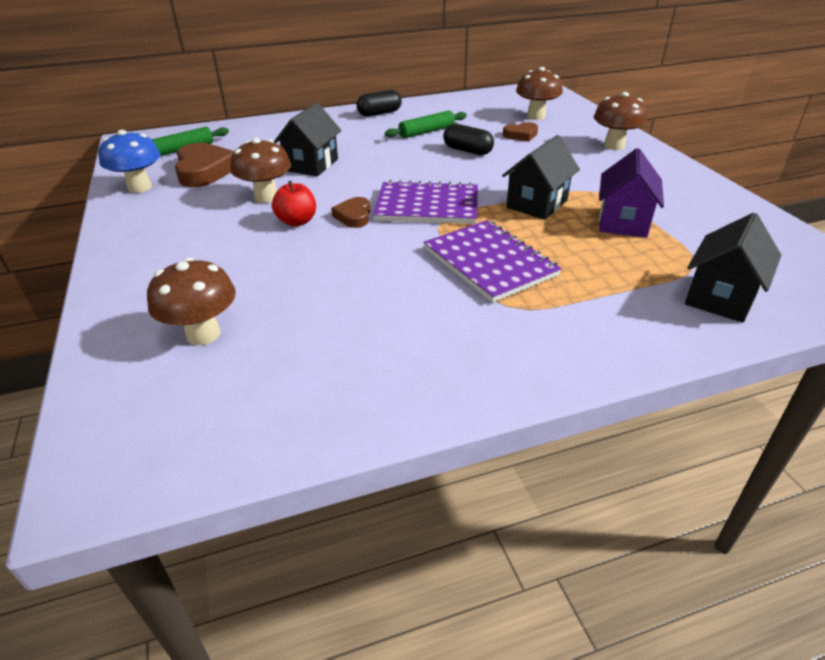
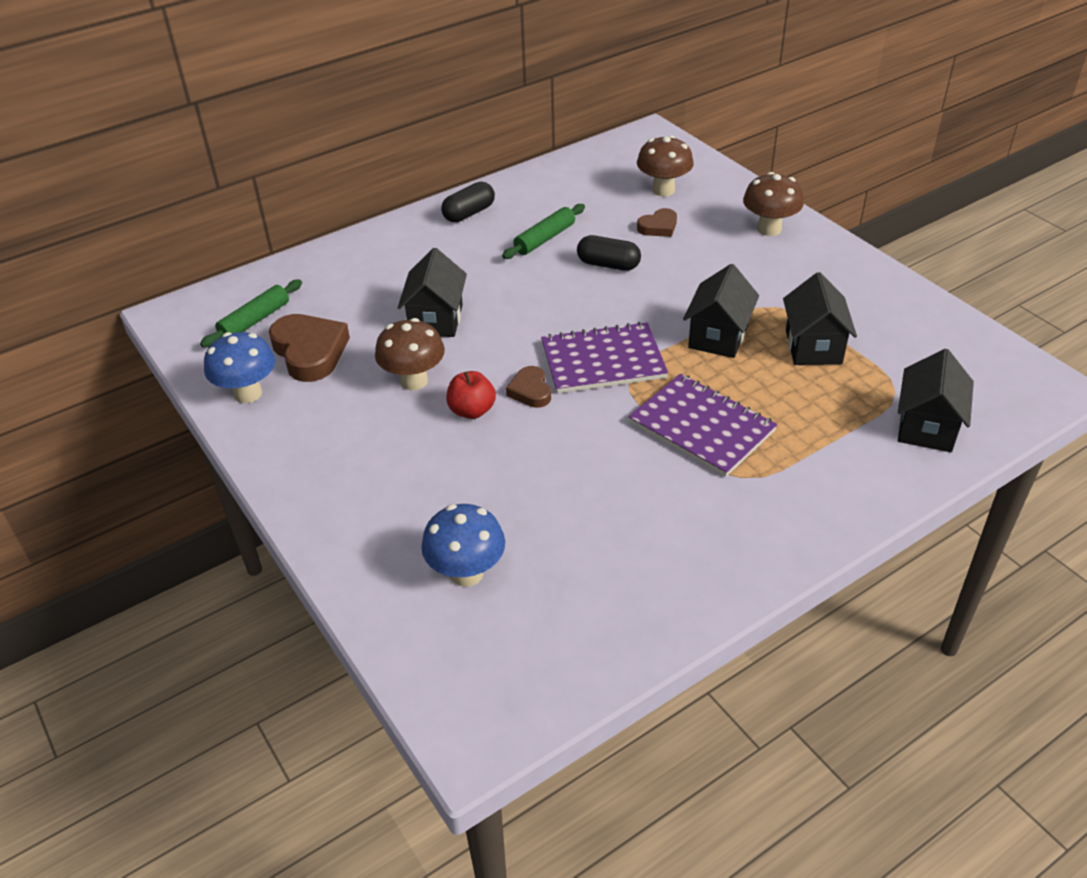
camera: 15 degrees left, 5 degrees up
(203, 334) = (466, 573): brown mushroom -> blue mushroom
(623, 222) = (813, 347): purple house -> black house

